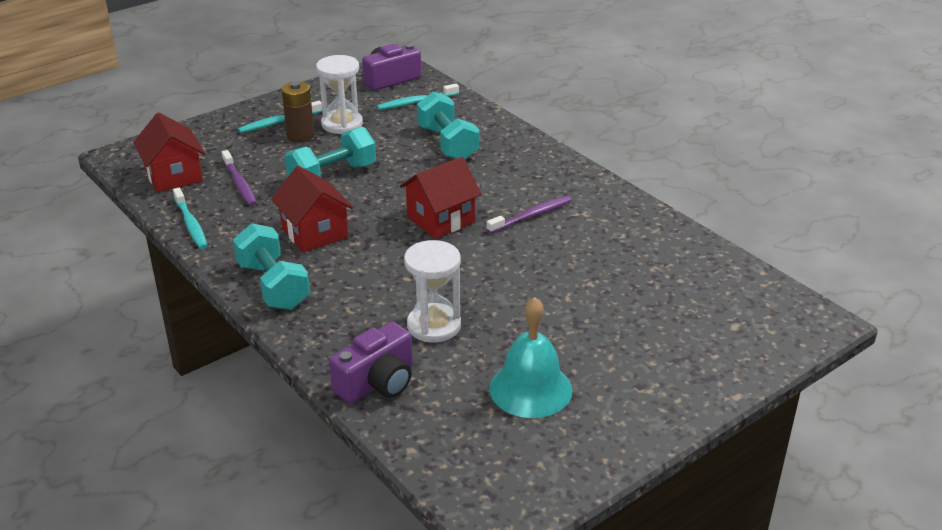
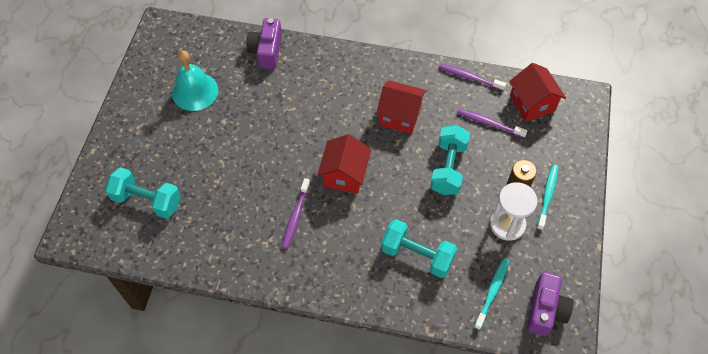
camera: 140 degrees right, 25 degrees up
(174, 176) = (532, 103): red house -> red house turned 45 degrees clockwise
(191, 224) = (469, 77): turquoise toothbrush -> purple toothbrush
(273, 286) = (376, 69): turquoise dumbbell -> turquoise dumbbell (147, 200)
(434, 325) = (272, 97): white hourglass -> none

